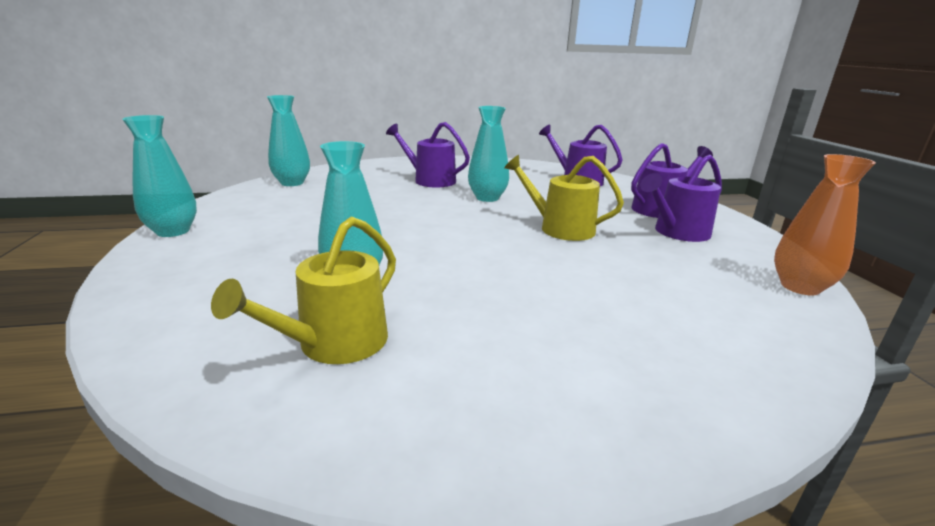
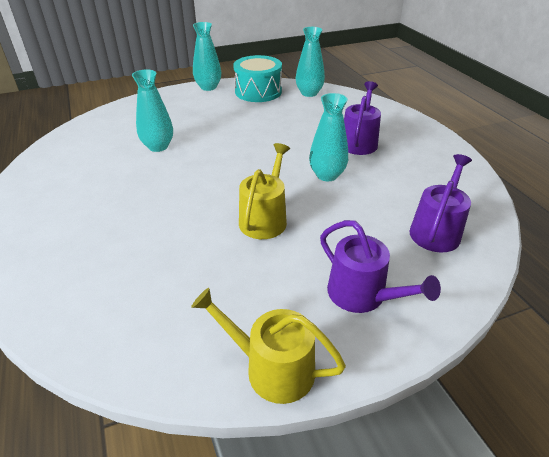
camera: 80 degrees right, 15 degrees up
(246, 204) = (258, 92): none -> turquoise drum
(335, 343) = (93, 155): yellow watering can -> yellow watering can (272, 368)
(677, 232) = (284, 299): purple watering can -> none
(800, 287) = (161, 370): orange vase -> none

